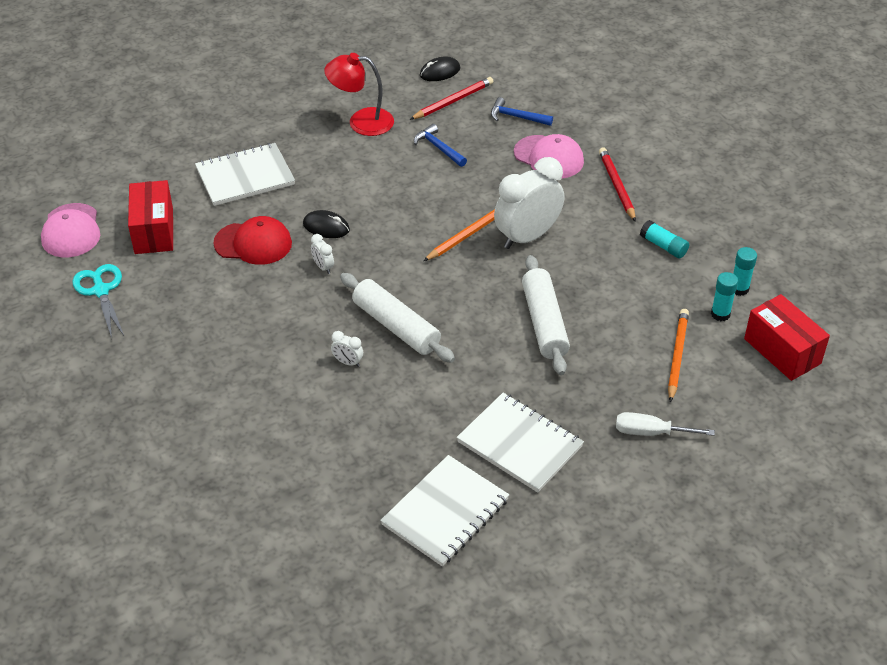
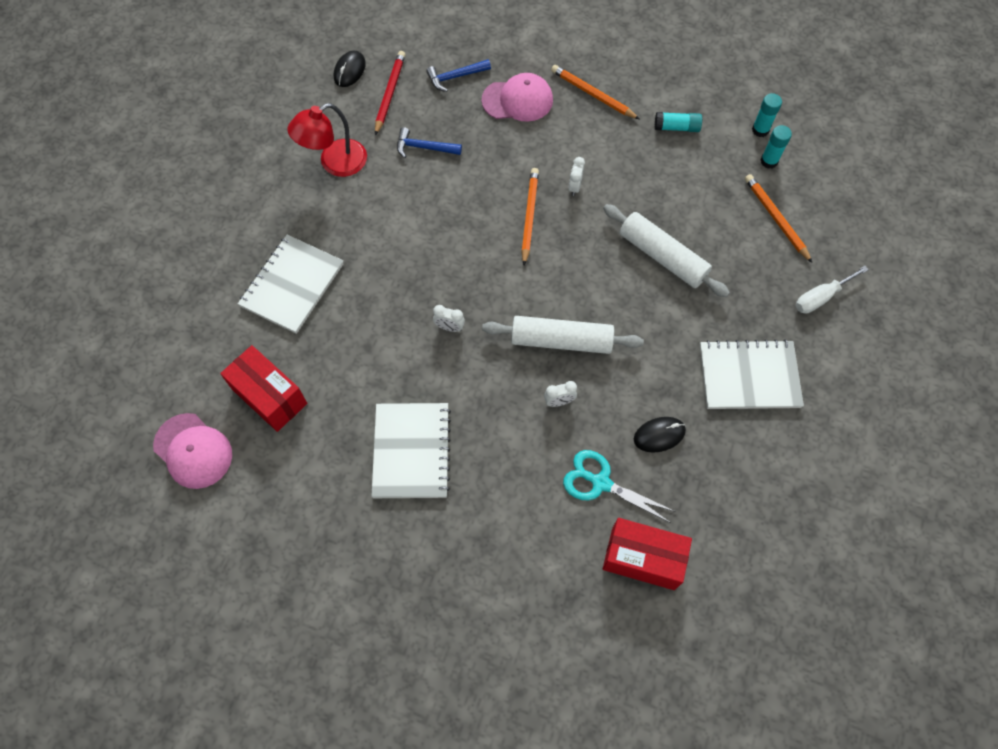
camera: 40 degrees left, 20 degrees up
(101, 291) = (287, 490): turquoise scissors -> turquoise scissors (600, 482)
(253, 243) = (369, 346): red cap -> none
(326, 227) = (412, 287): black mouse -> black mouse (659, 435)
(445, 512) = (758, 476): white notebook -> white notebook (411, 451)
(527, 237) = (575, 187): white clock -> white clock, size x0.40
(616, 186) = (592, 94): red pencil -> orange pencil
(782, 351) = (835, 164): red box -> red box (642, 558)

